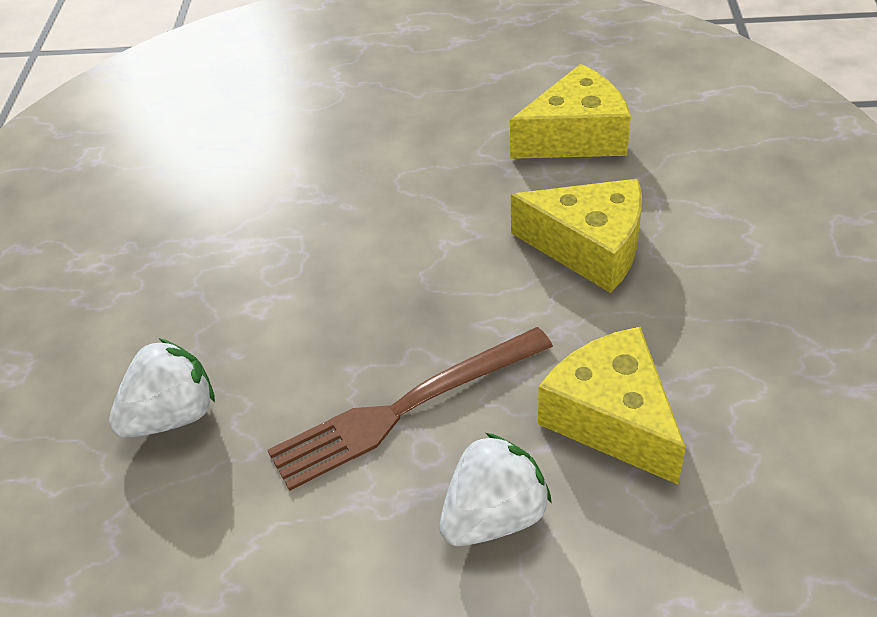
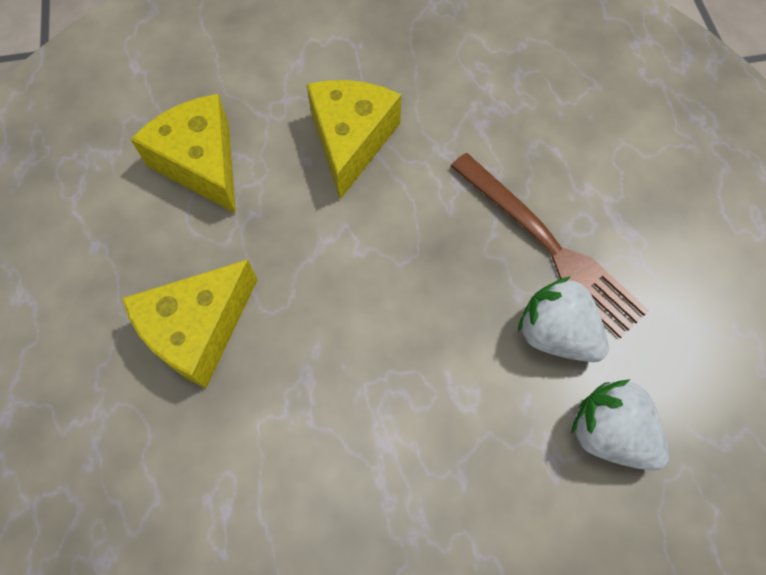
camera: 105 degrees left, 20 degrees up
(494, 516) = (622, 174): white strawberry -> white strawberry (555, 333)
(612, 418) = (521, 114): yellow cheese -> yellow cheese (198, 330)

